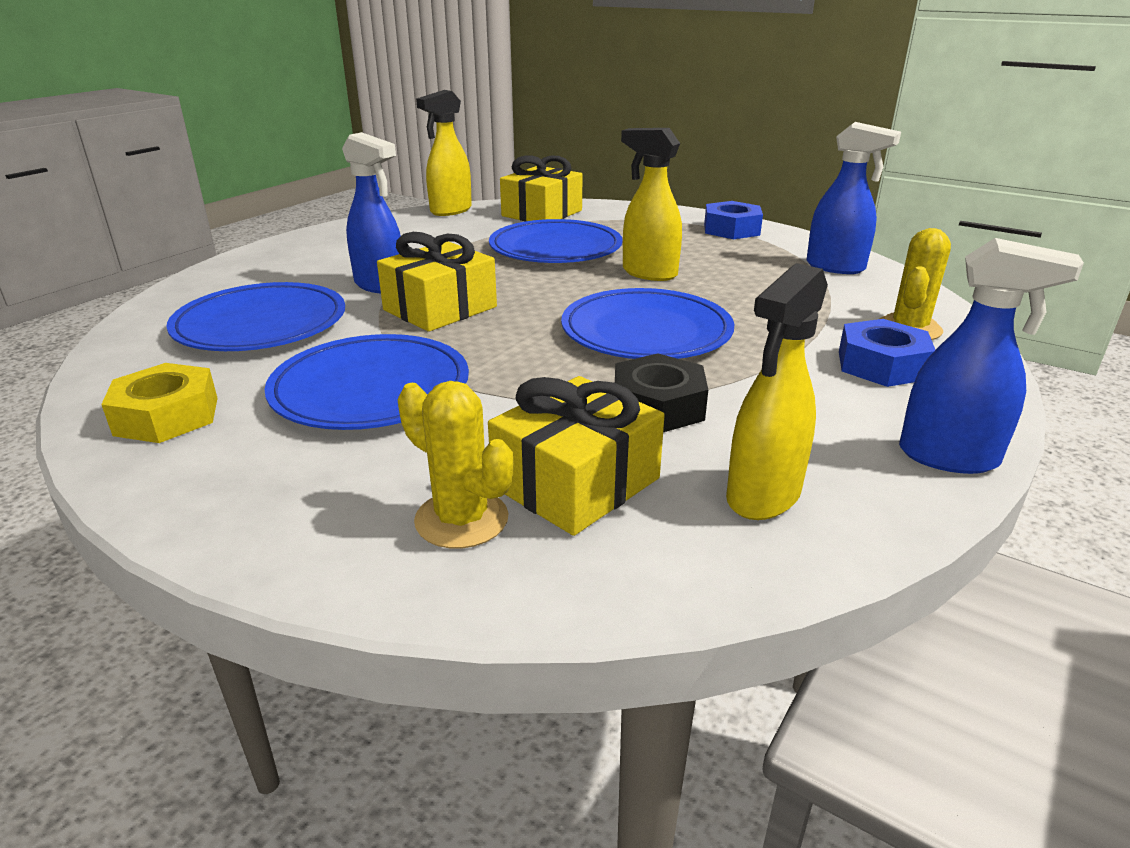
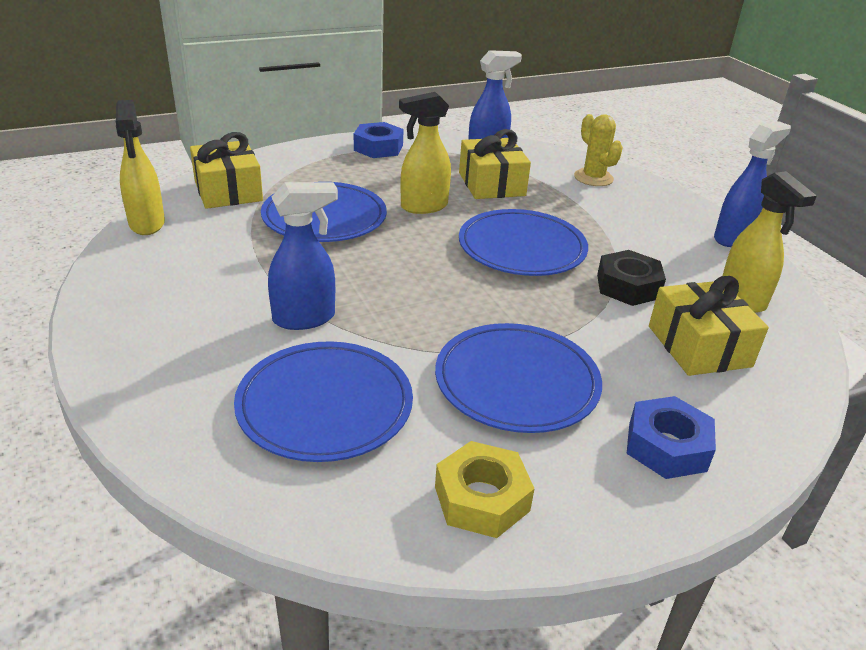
camera: 60 degrees left, 5 degrees up
(440, 308) = (393, 307): yellow gift -> yellow gift (491, 184)
(461, 519) = (718, 398): yellow cactus -> none
(881, 365) = (630, 206): blue nut -> blue nut (667, 446)

